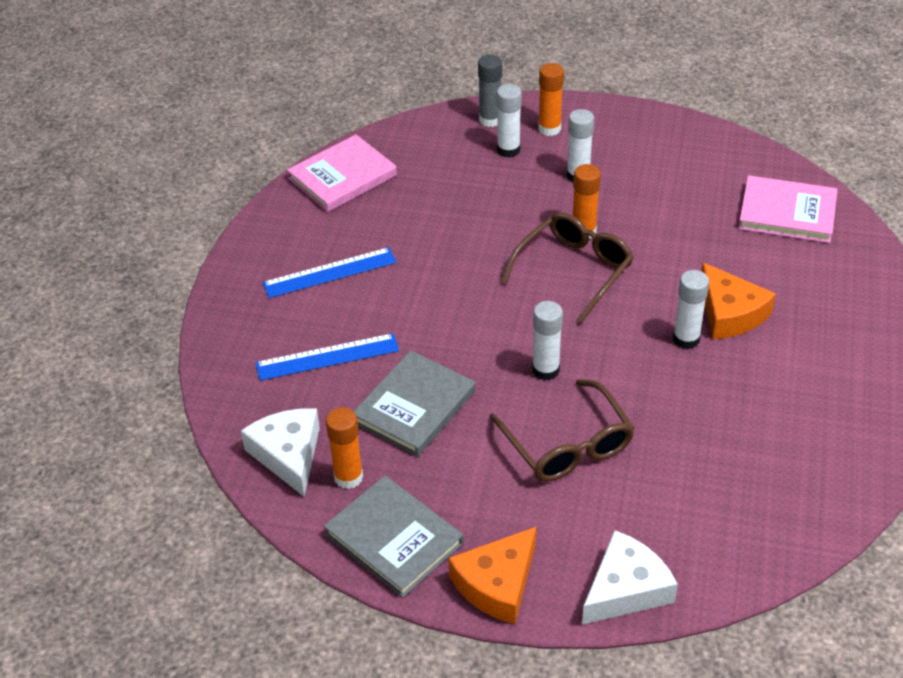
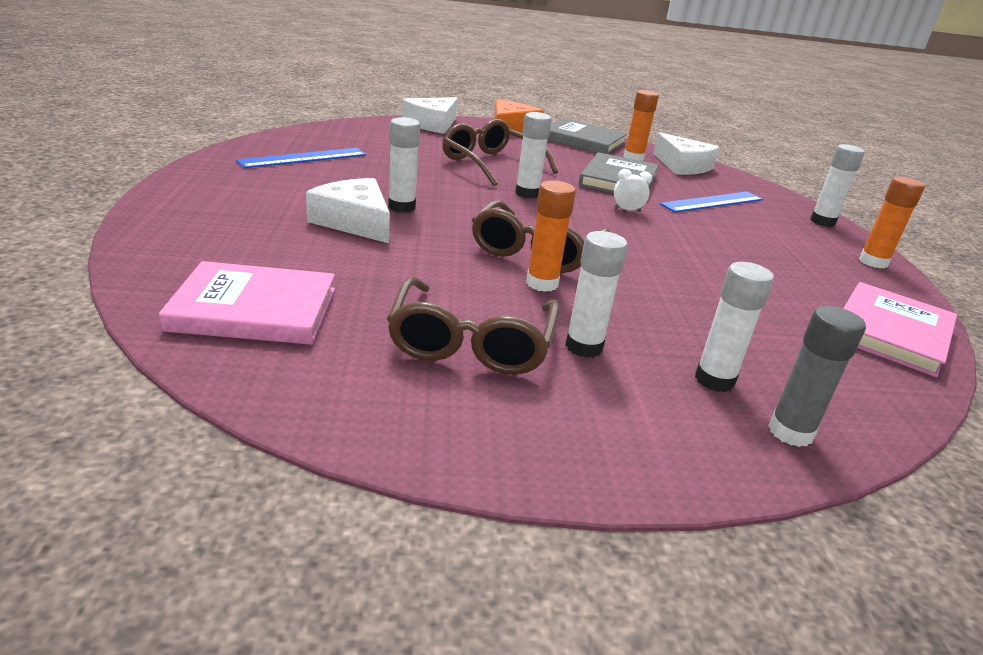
camera: 160 degrees right, 15 degrees down
(227, 318) = (822, 222): none -> white glue stick
(329, 272) = (780, 248): blue ruler -> blue ruler (303, 158)
(446, 337) = (627, 210): none -> white clock
(549, 129) = (677, 422): orange glue stick -> orange glue stick (873, 262)
(649, 182) = (471, 342): none -> brown glasses
(730, 313) = (354, 222): orange cheese -> white cheese

